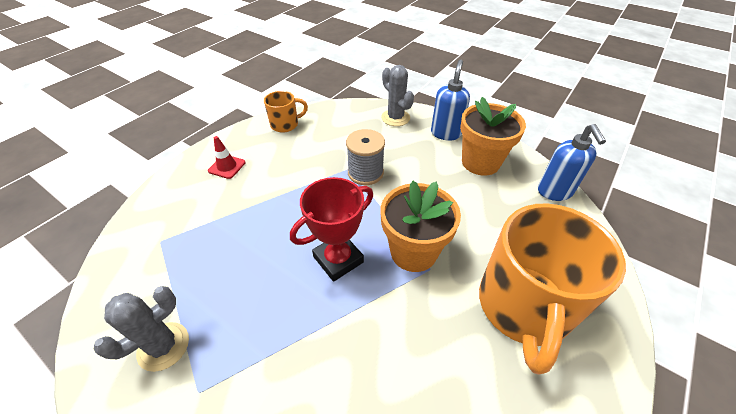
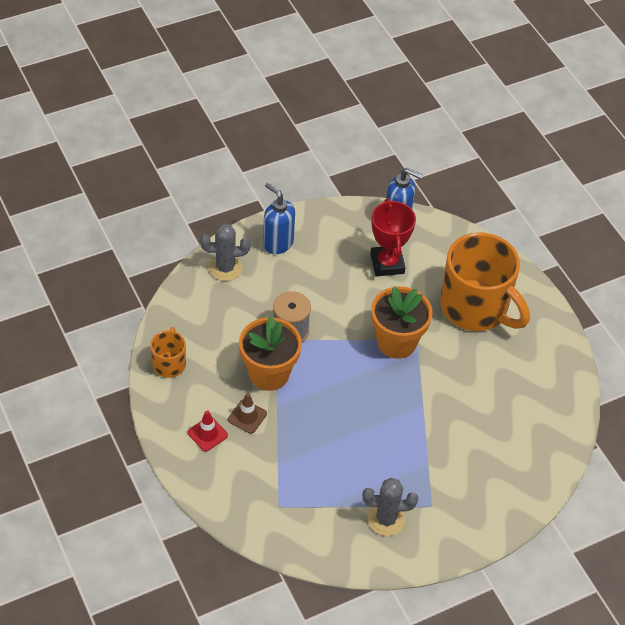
camera: 65 degrees left, 5 degrees up
(163, 346) = (386, 519): grey cactus -> grey cactus turned 75 degrees counterclockwise
(256, 182) = (247, 416): none -> brown traffic cone
(338, 259) = (374, 391): red trophy -> red trophy (387, 264)
(480, 162) = (333, 243): orange flower pot -> orange flower pot (269, 373)

